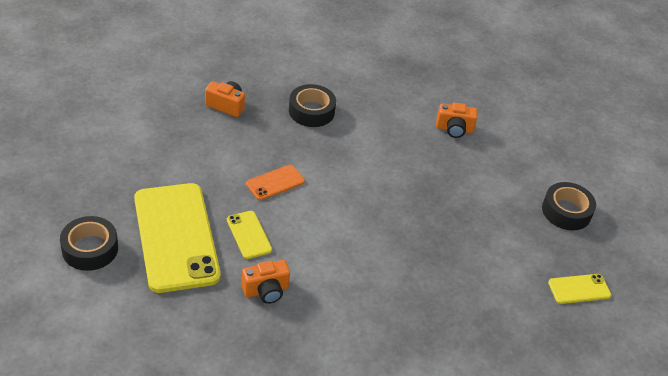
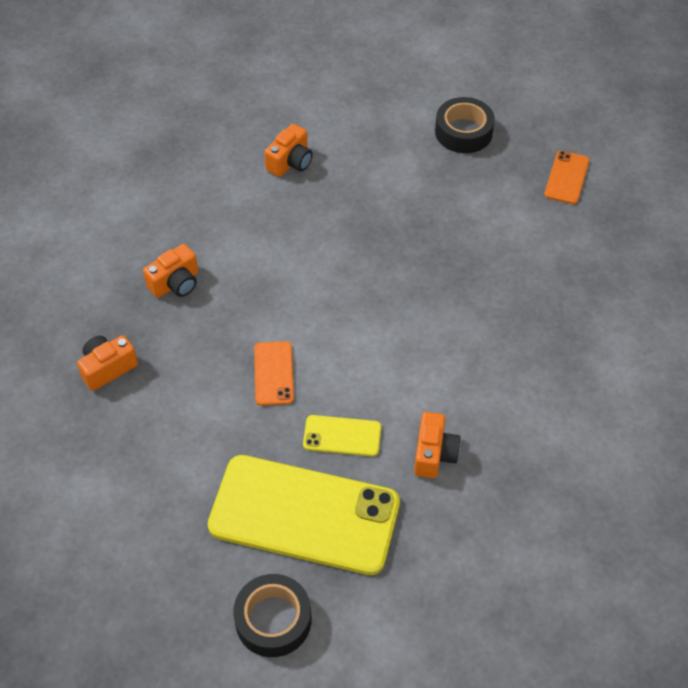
camera: 55 degrees left, 10 degrees up
(311, 111) = (175, 283): black tape -> orange camera
(579, 289) = (566, 177): yellow phone -> orange phone

